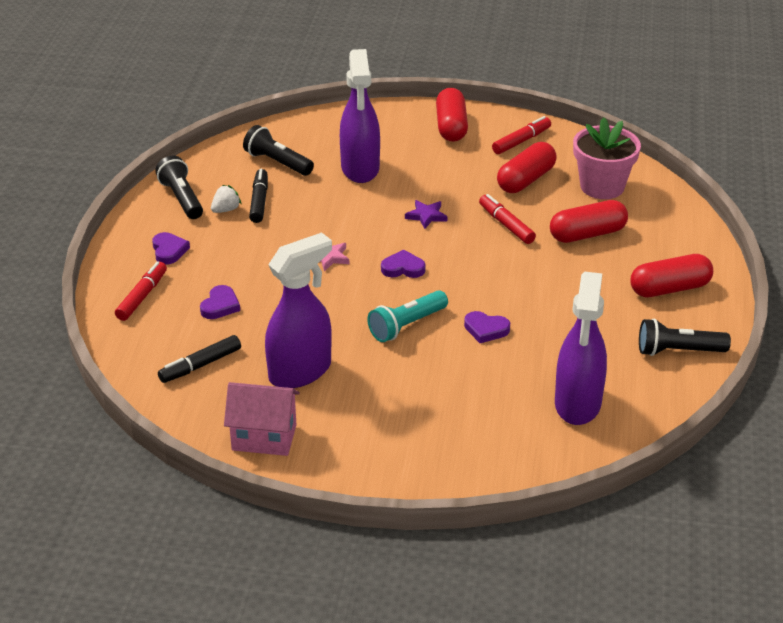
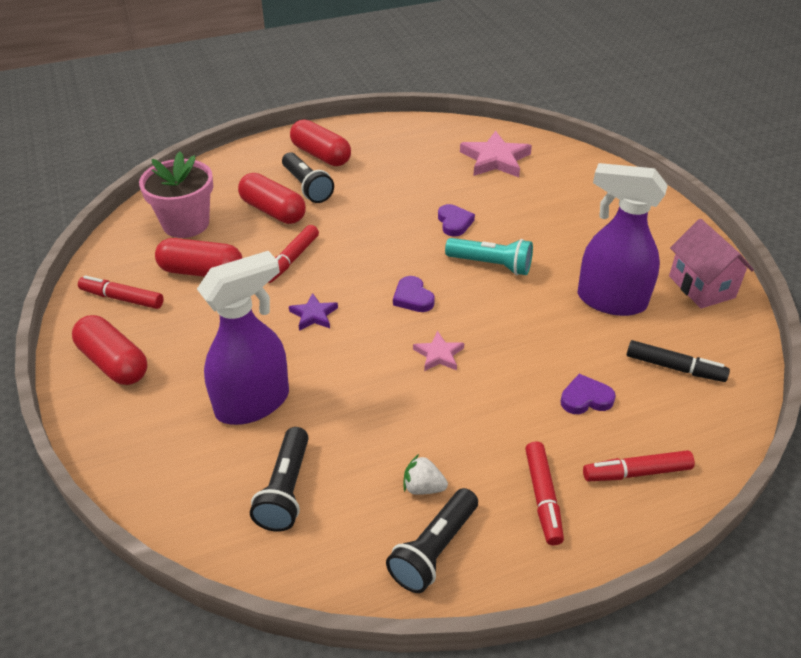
camera: 120 degrees left, 5 degrees up
(169, 251) = (543, 497): purple heart -> red marker
(259, 201) = (383, 464): black marker -> none
(451, 127) = (113, 363): red capsule -> red capsule turned 75 degrees clockwise
(577, 404) = (495, 159): purple spray bottle -> pink star
(678, 351) = (395, 136): black flashlight -> black flashlight (307, 187)

